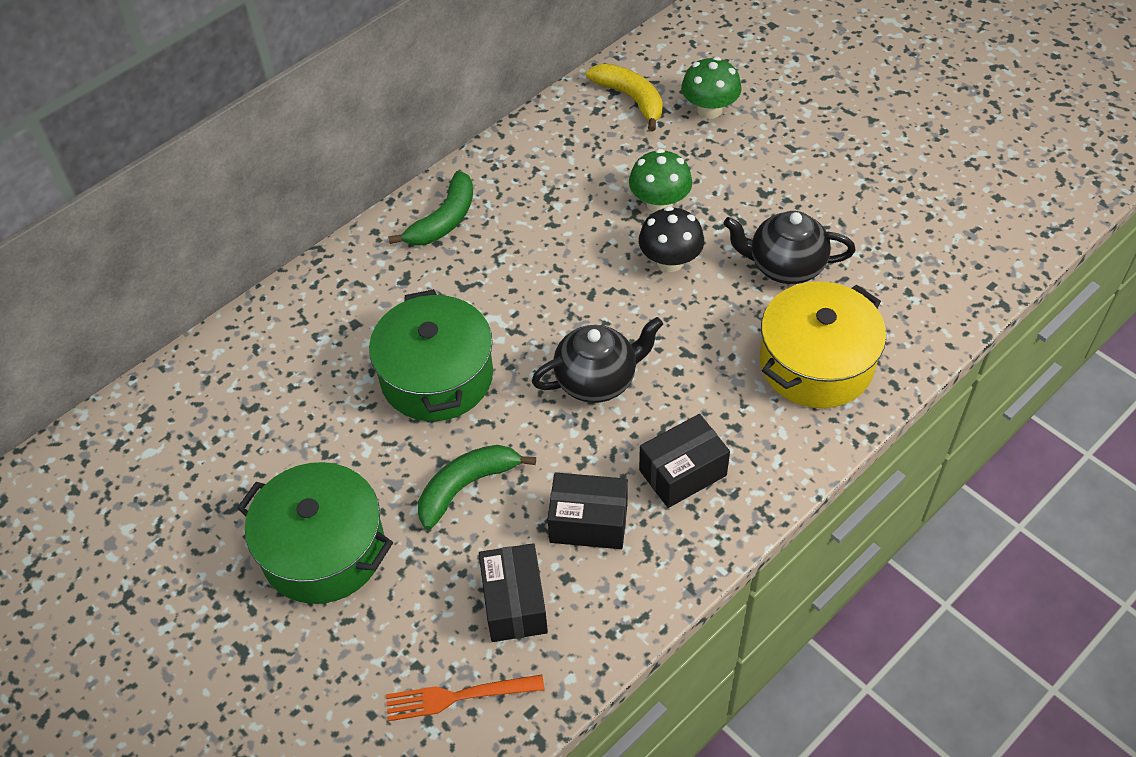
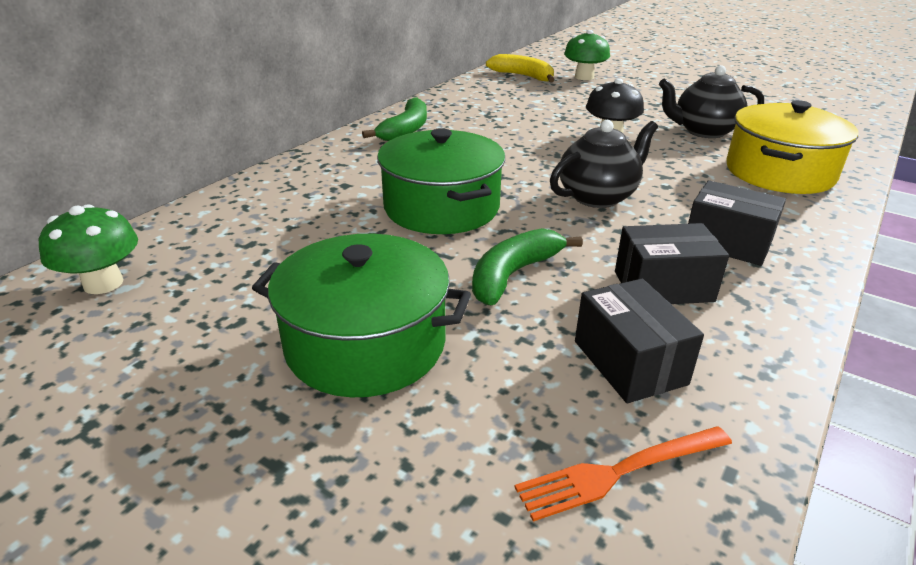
camera: 15 degrees left, 20 degrees down
(659, 203) = (579, 112): green mushroom -> green mushroom (103, 283)
(682, 473) = (727, 243): black box -> black box turned 75 degrees clockwise

